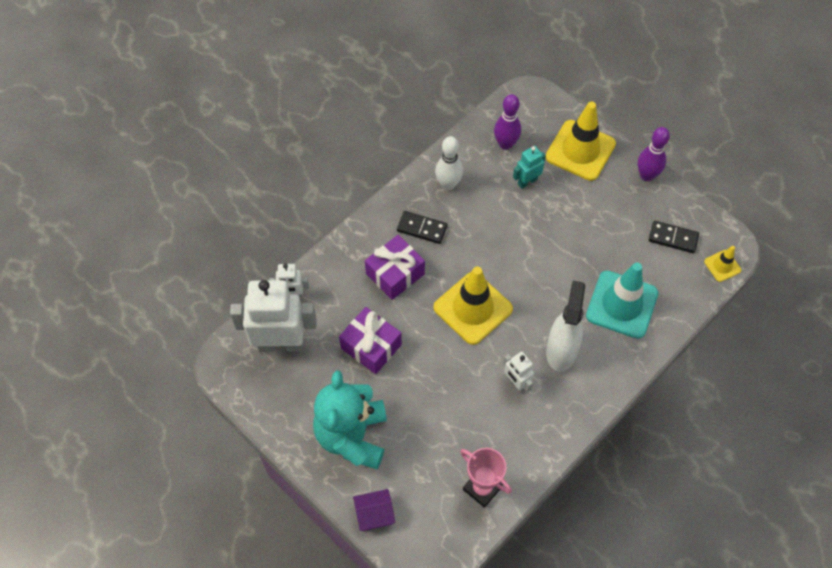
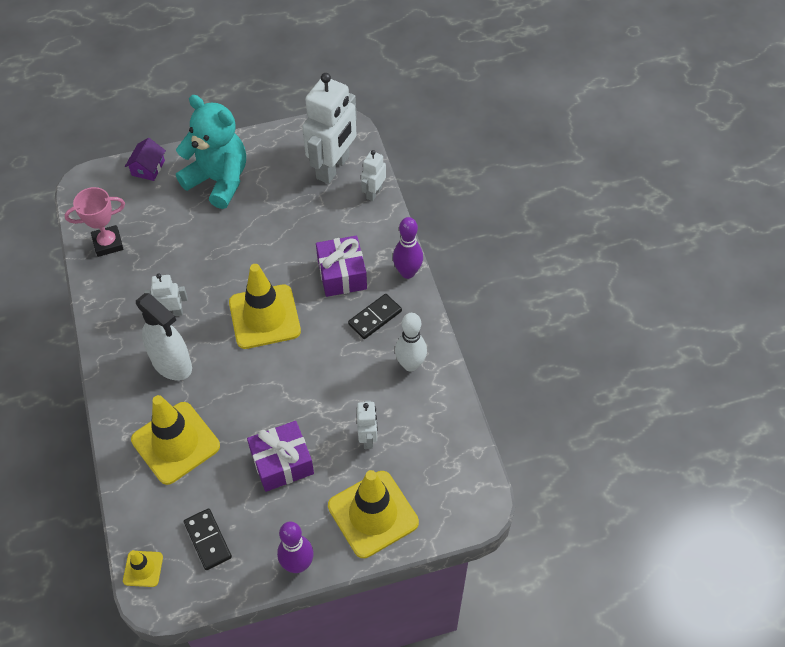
camera: 120 degrees right, 5 degrees down
(371, 346) = (285, 226): purple gift -> purple gift (282, 463)
(505, 144) = (427, 443): purple bowling pin -> purple bowling pin (407, 272)
(527, 181) = (368, 438): turquoise robot -> white robot
(621, 304) = (175, 443): turquoise traffic cone -> yellow traffic cone
(673, 238) = (207, 540): black domino -> black domino turned 75 degrees counterclockwise

